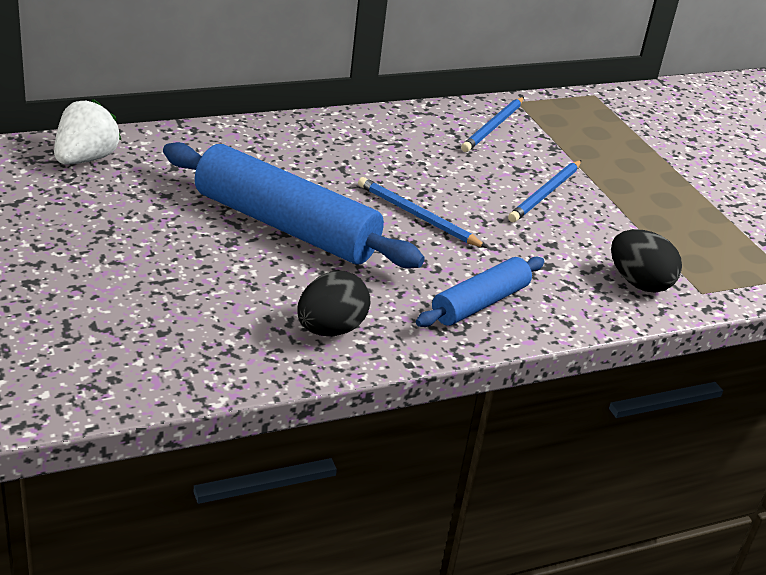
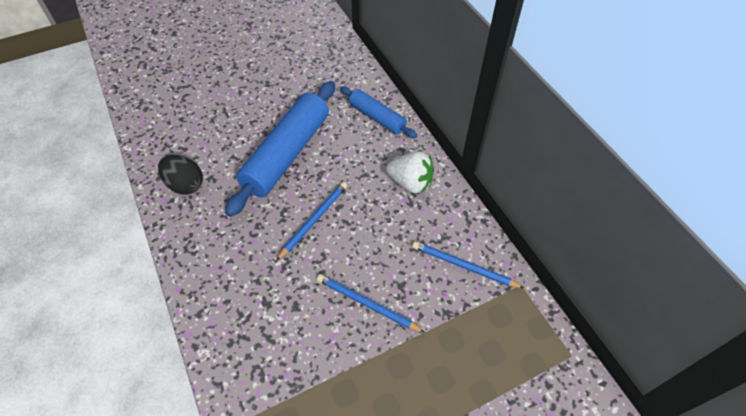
camera: 90 degrees right, 20 degrees up
(86, 159) = (337, 63): white strawberry -> white strawberry (410, 183)
(480, 303) = (216, 259): blue rolling pin -> blue rolling pin (377, 117)
(639, 283) = (251, 368): black egg -> none

